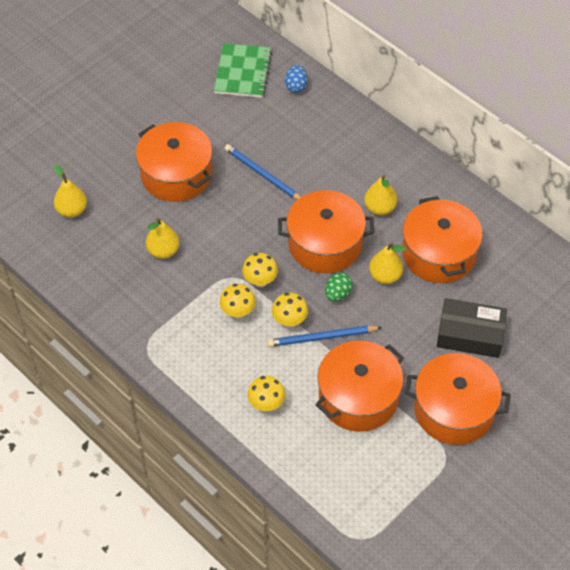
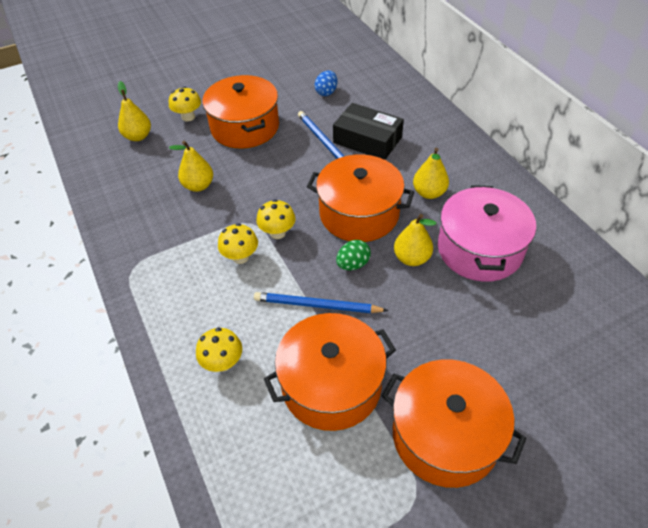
camera: 20 degrees right, 5 degrees down
(243, 72) = (342, 64): green notebook -> none
(289, 320) = (290, 279): yellow mushroom -> yellow mushroom (188, 117)
(296, 86) = (385, 81): blue egg -> blue egg (326, 92)
(439, 253) = (479, 249): orange pot -> pink pot
(470, 334) = (492, 345): black box -> black box (367, 140)

